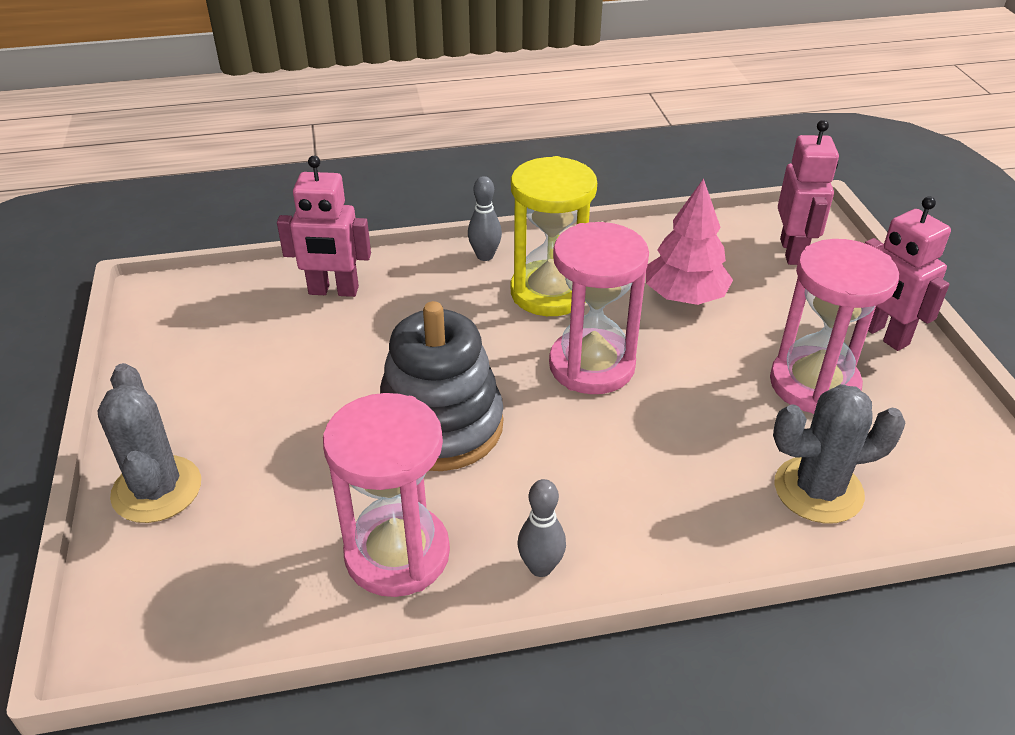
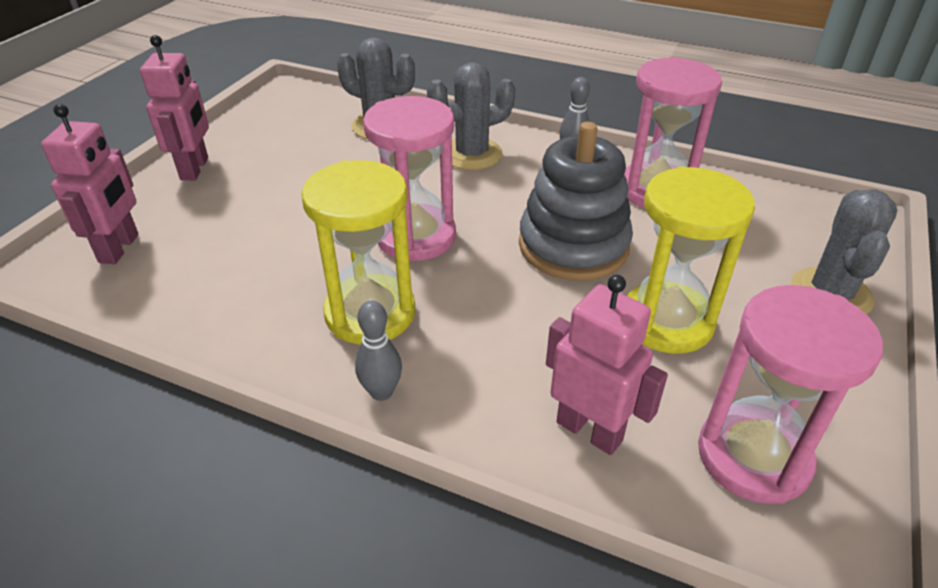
camera: 145 degrees left, 0 degrees up
(312, 388) = (667, 321): none -> yellow hourglass
(659, 500) = (471, 154): none -> grey cactus
(684, 296) = (268, 254): pink tree -> none
(793, 252) = (120, 248): pink robot -> pink robot turned 150 degrees clockwise
(814, 384) = (292, 164): pink hourglass -> pink hourglass (753, 457)

